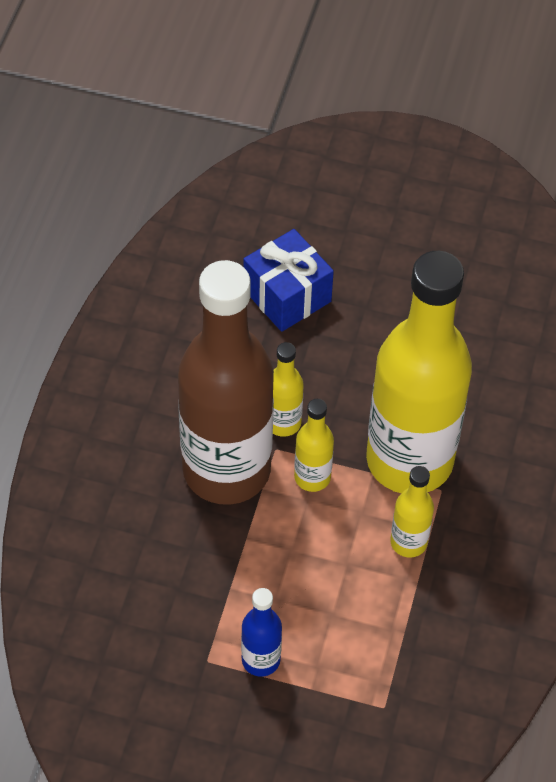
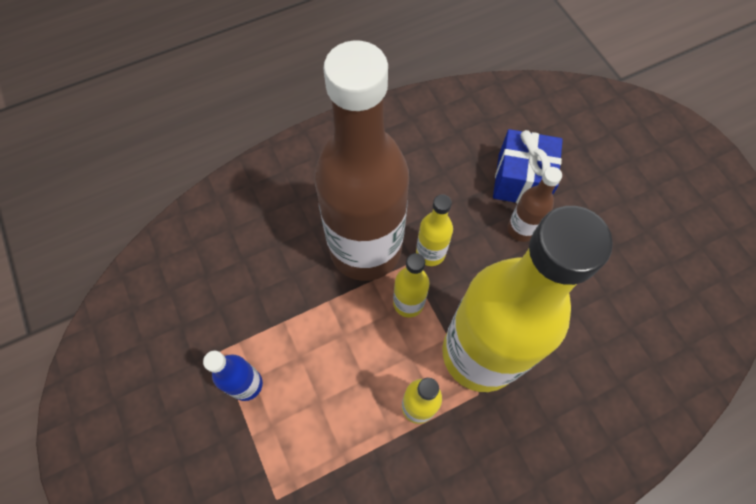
camera: 50 degrees right, 10 degrees up
(332, 336) = (521, 229): none -> brown bottle

